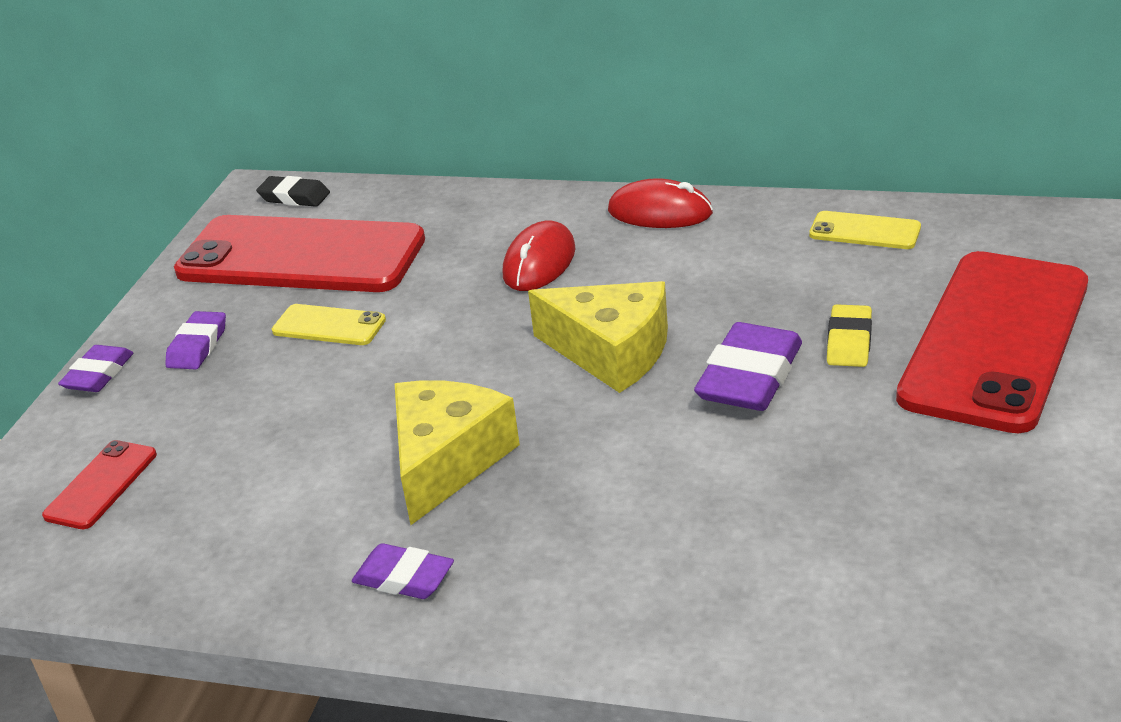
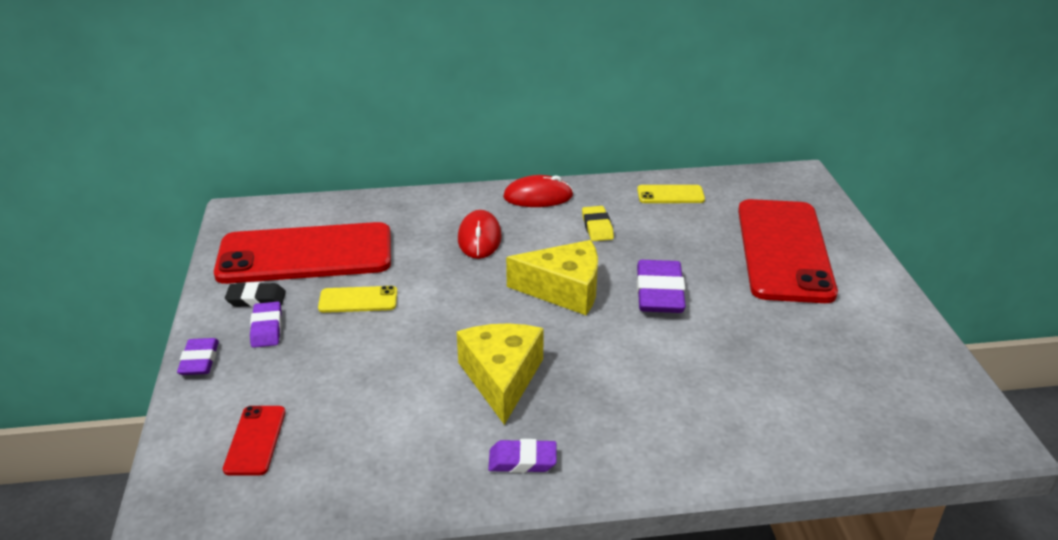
camera: 25 degrees left, 0 degrees up
(294, 197) = (273, 213): black eraser -> black eraser (256, 299)
(849, 342) = (704, 263): yellow eraser -> yellow eraser (597, 227)

